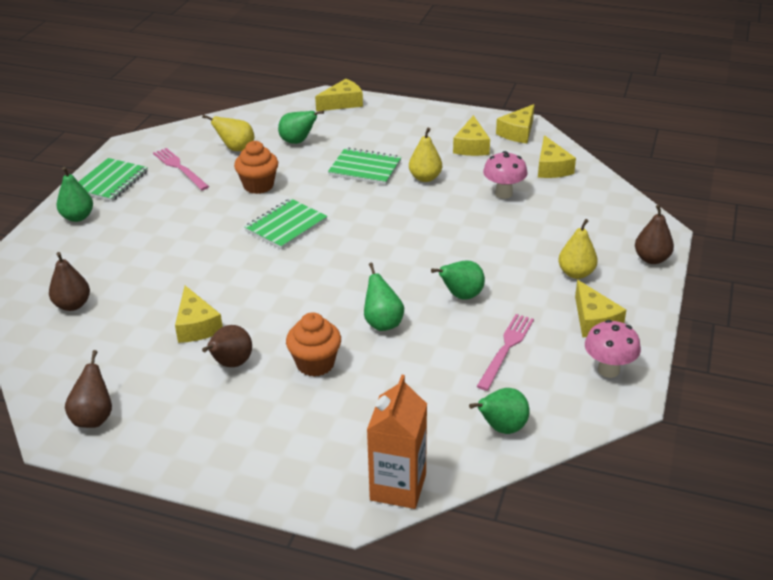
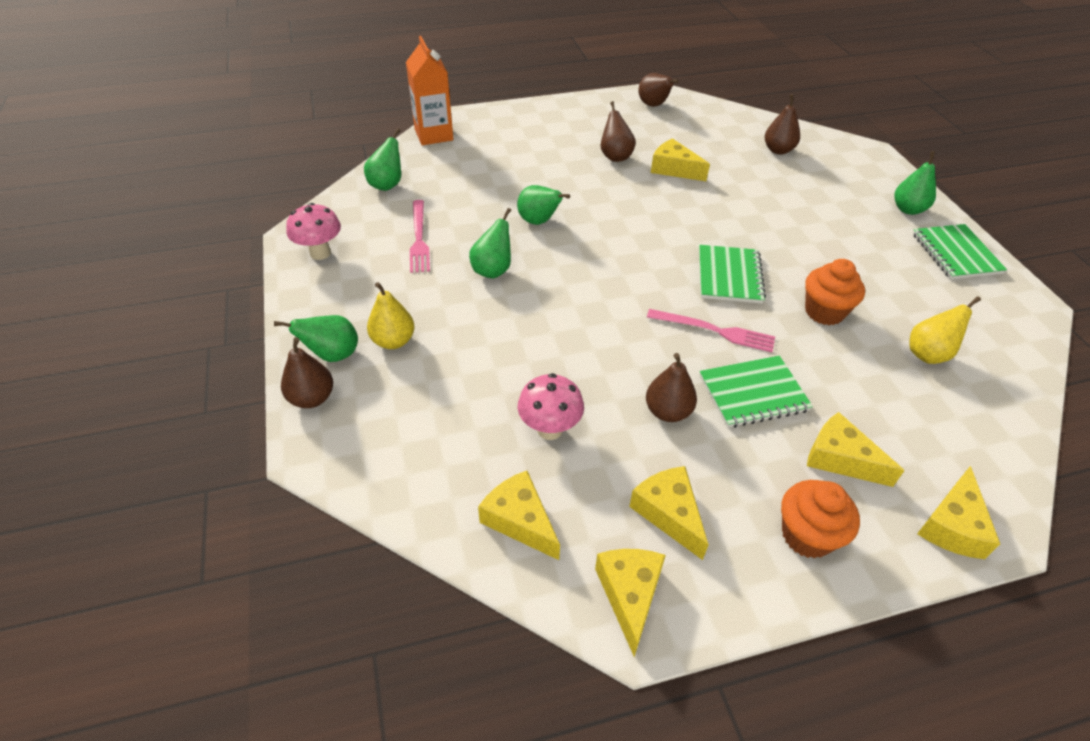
camera: 145 degrees right, 10 degrees up
(179, 168) = (931, 298): pink fork -> pink fork (715, 331)
(298, 141) = (886, 402): green pear -> green pear (332, 355)
(315, 364) = (558, 176): orange cupcake -> orange cupcake (807, 535)
(425, 178) = (668, 411): yellow pear -> brown pear
(594, 321) = (351, 293): yellow cheese -> yellow cheese (840, 459)

